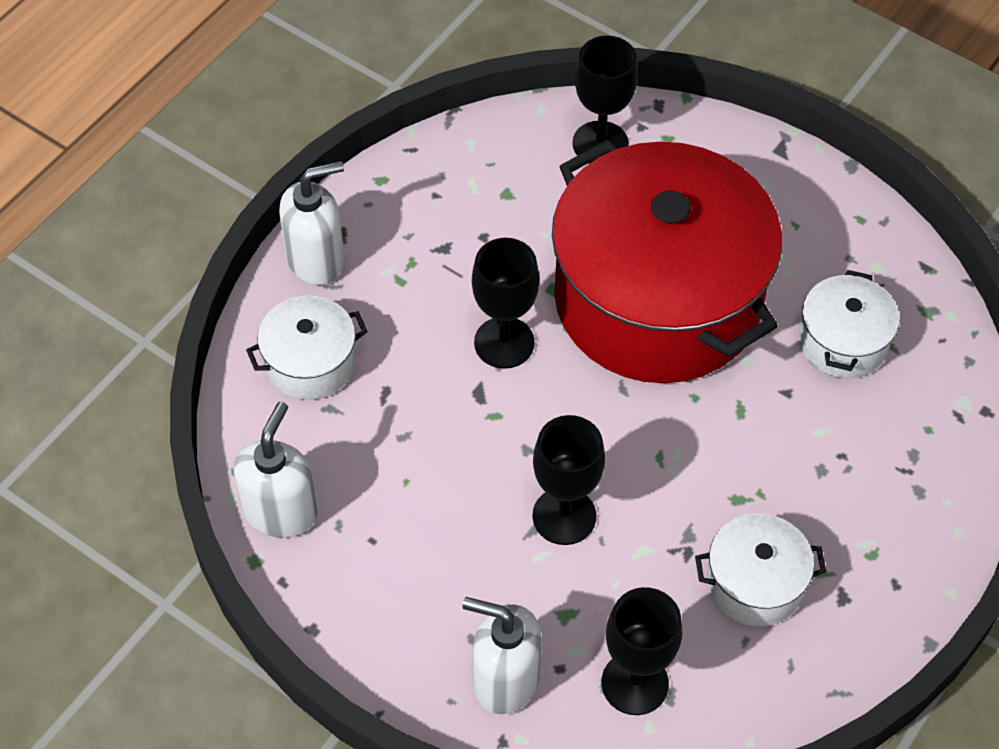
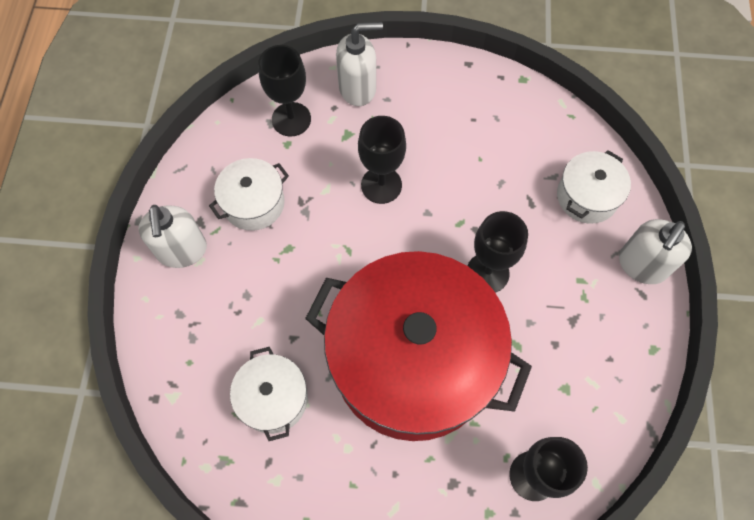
camera: 150 degrees right, 10 degrees up
(280, 511) = (531, 108): white soap dispenser -> white soap dispenser (182, 251)

